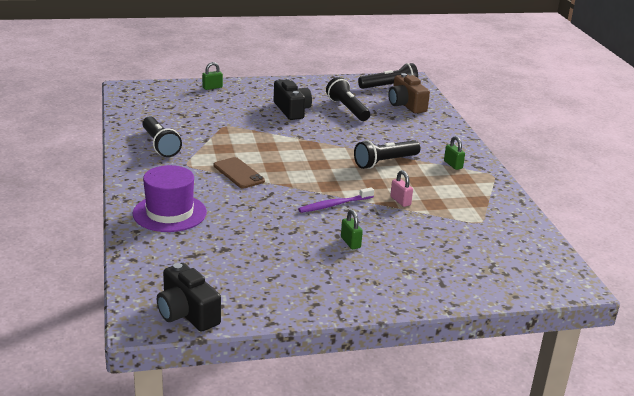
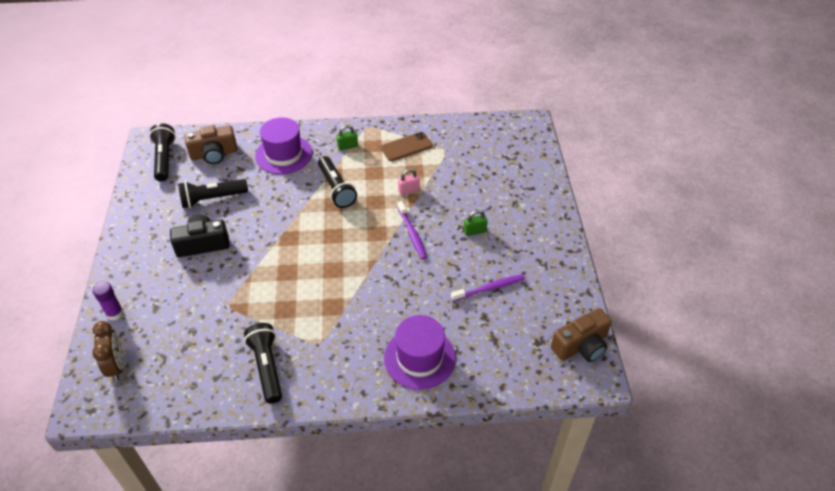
camera: 80 degrees left, 20 degrees up
(160, 145) = (267, 367): black flashlight -> black flashlight turned 90 degrees counterclockwise
(162, 93) = (117, 366): none -> brown clock
(187, 313) = (581, 346): black camera -> brown camera
(212, 87) = (115, 313): green padlock -> purple glue stick
(238, 173) = (344, 299): brown phone -> brown phone (406, 147)
(265, 252) = (489, 288): none -> purple toothbrush
(422, 134) = (283, 154): none -> purple hat

